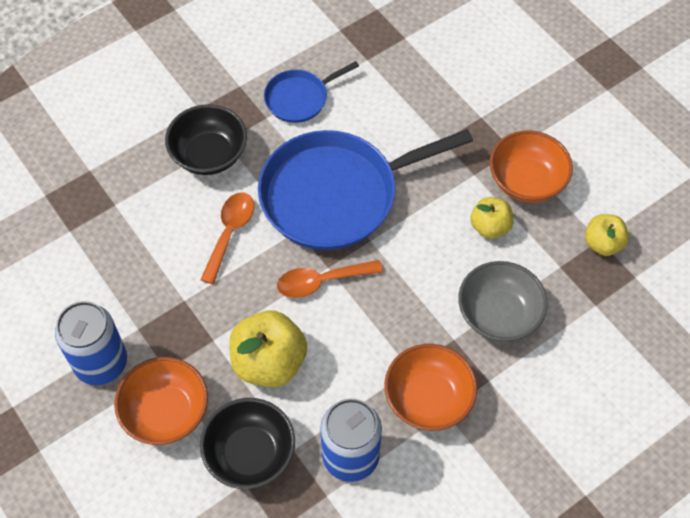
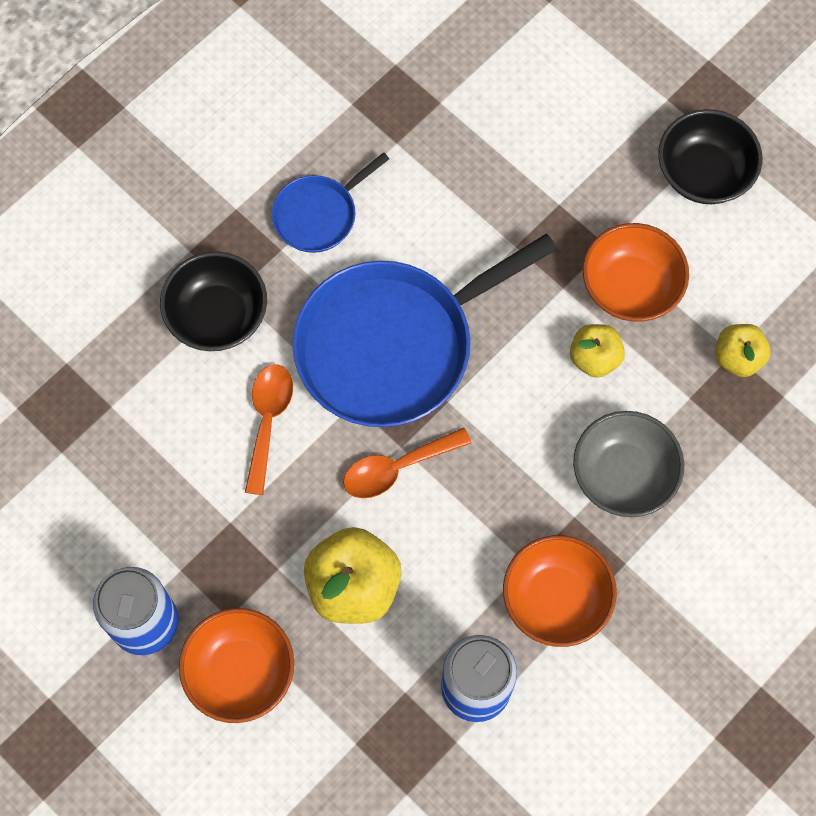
camera: 10 degrees left, 10 degrees up
(250, 454) = (354, 706): black bowl -> black bowl (703, 173)

